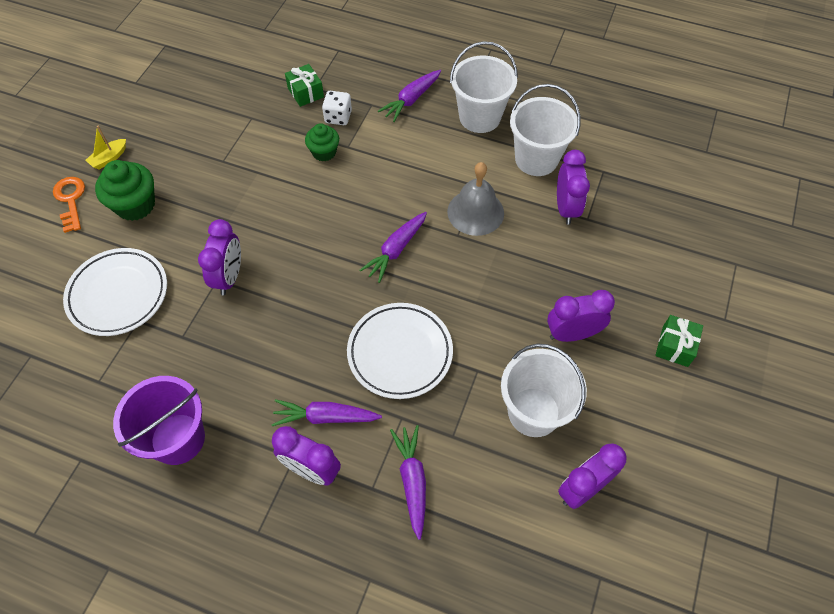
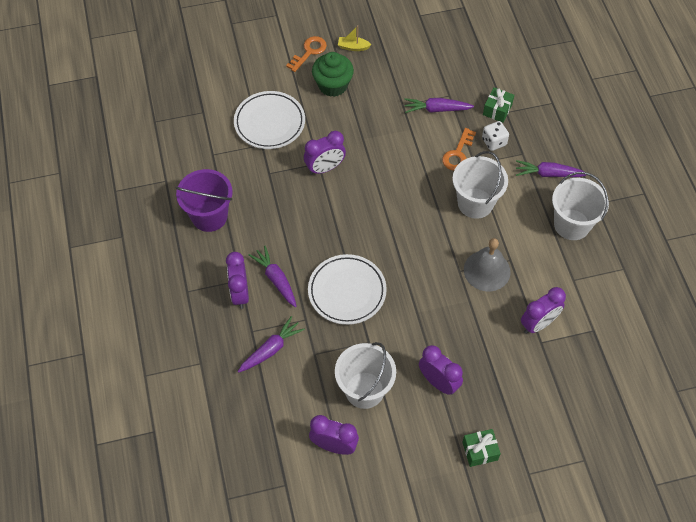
camera: 55 degrees right, 0 degrees up
(324, 152) = (458, 153): green cupcake -> orange key
(396, 250) = (418, 243): purple carrot -> purple carrot (437, 109)
(536, 159) = (565, 281): white bucket -> white bucket (475, 203)

